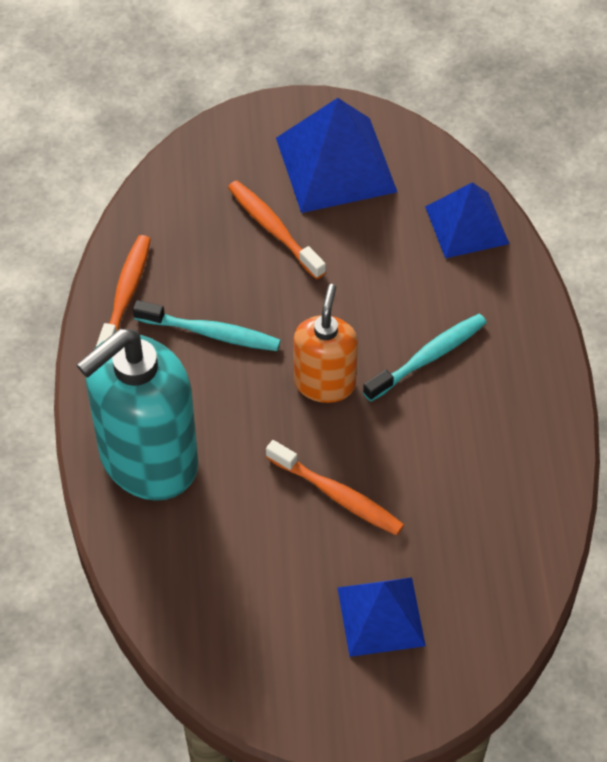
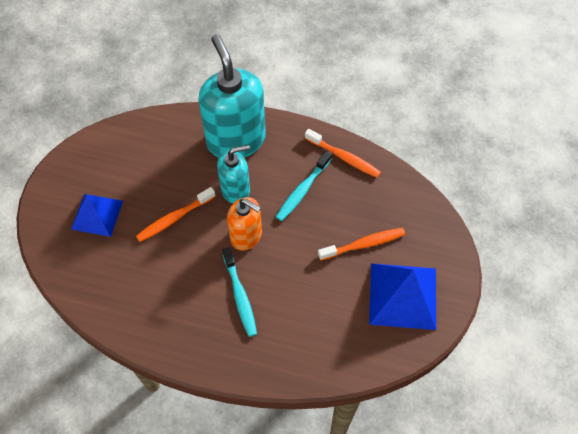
camera: 110 degrees right, 5 degrees up
(247, 426) = (235, 190): none -> turquoise soap dispenser
(467, 225) = (328, 357): blue pyramid -> none

